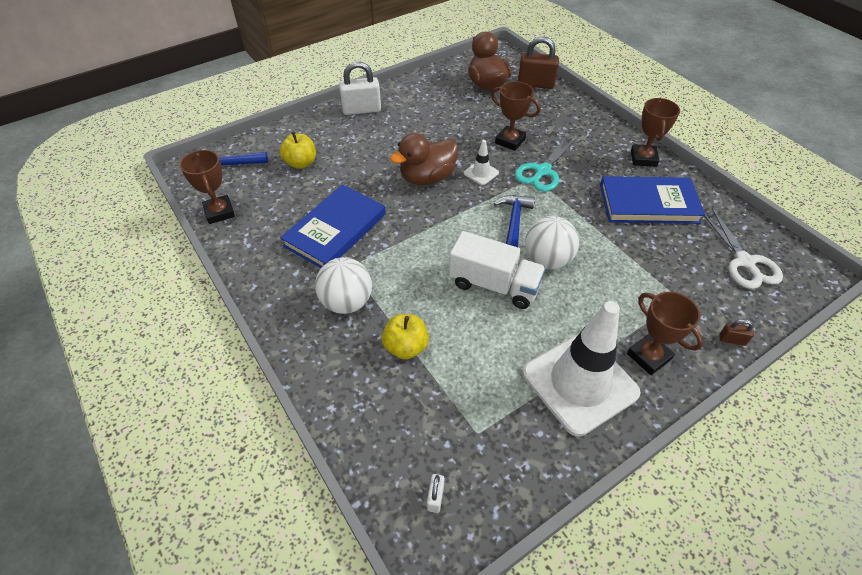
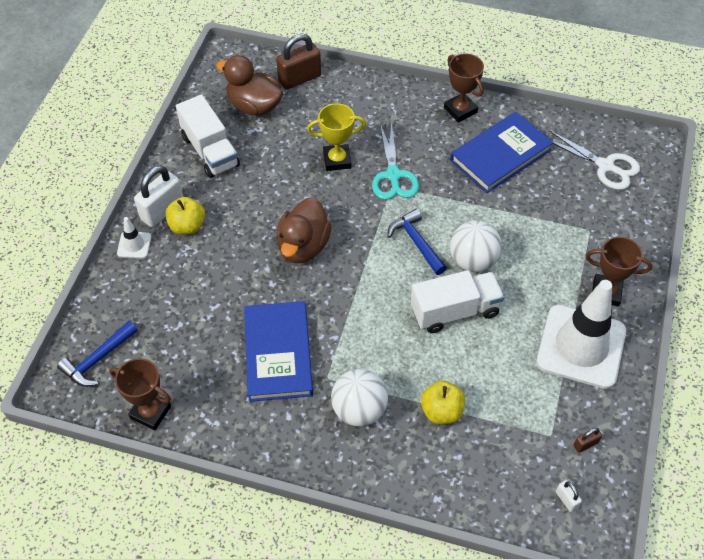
camera: 40 degrees left, 5 degrees up
(301, 163) = (169, 309): yellow apple -> yellow apple (187, 226)
(429, 94) = (210, 151): none -> white truck
(481, 173) = (344, 211): white traffic cone -> white traffic cone (134, 245)
(510, 141) = (337, 160): brown trophy -> yellow trophy
(732, 340) = (644, 240): brown padlock -> brown padlock (585, 444)

